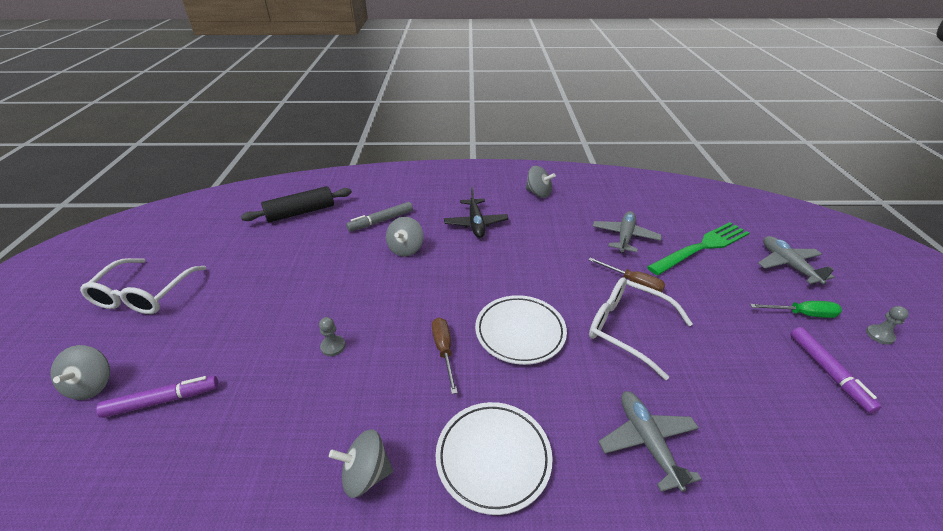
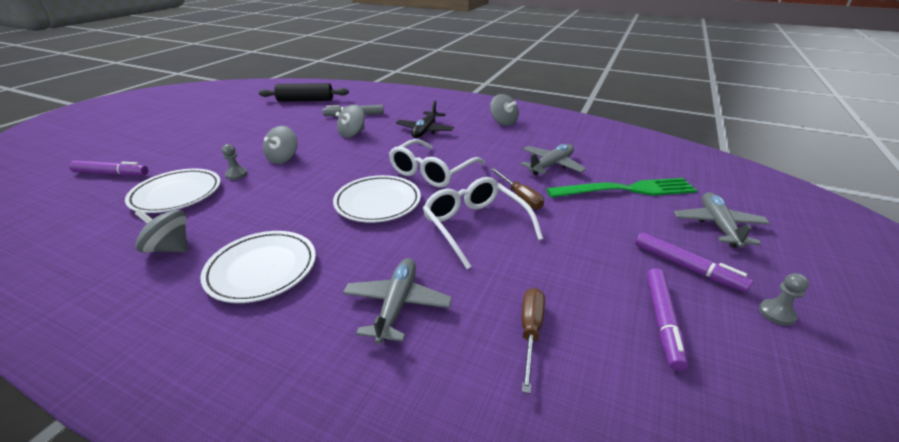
camera: 25 degrees right, 5 degrees down
(92, 385) = (88, 156): grey spinning top -> grey spinning top (283, 158)
(143, 295) = (164, 122): white glasses -> white glasses (431, 172)
(290, 400) = (177, 194): none -> white plate
(444, 351) = (306, 197): brown screwdriver -> brown screwdriver (530, 332)
(802, 314) = (687, 267): green screwdriver -> purple marker

